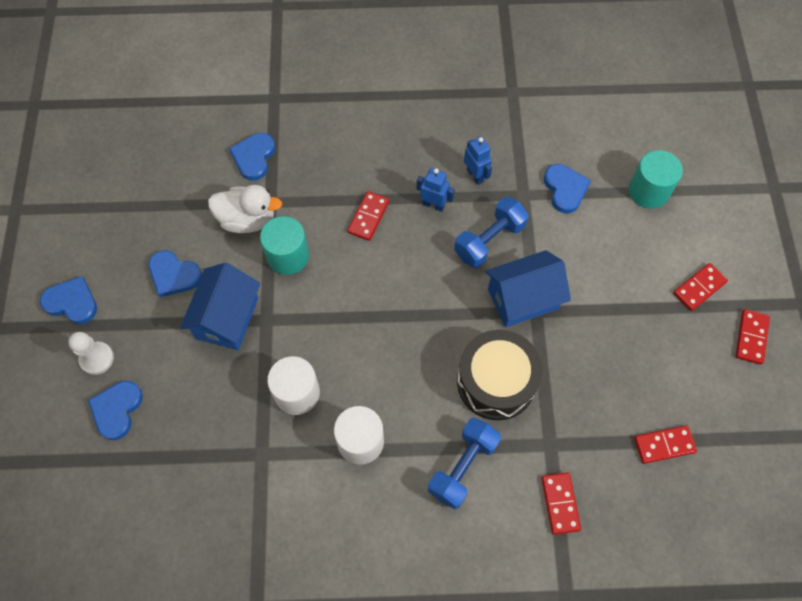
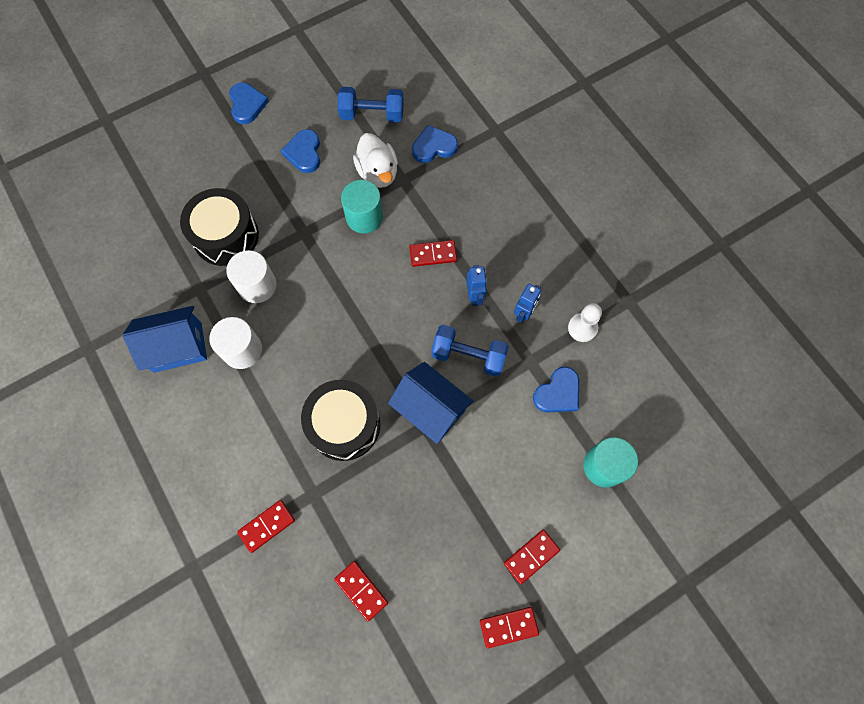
camera: 60 degrees right, 5 degrees up
(97, 358) = (214, 145): white pawn -> white pawn (582, 328)
(117, 410) = (184, 179): blue heart -> none
(218, 398) = (226, 236): none -> black drum
(227, 318) = (290, 206): blue house -> blue house (177, 347)
(462, 467) = (259, 435): blue dumbbell -> blue dumbbell (372, 115)
(699, 288) = (531, 556): red domino -> red domino turned 60 degrees counterclockwise

